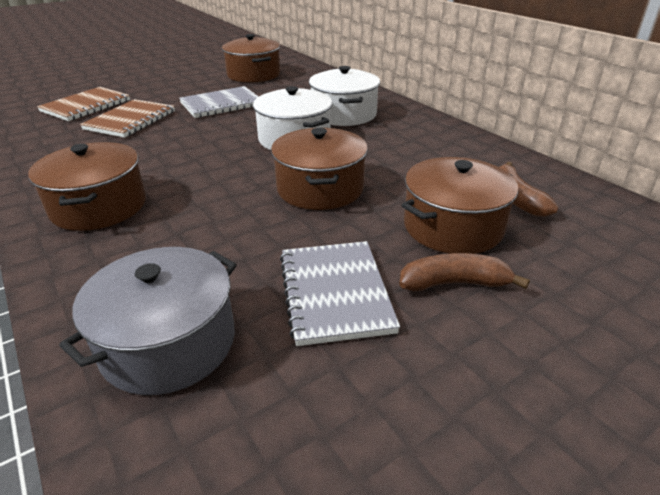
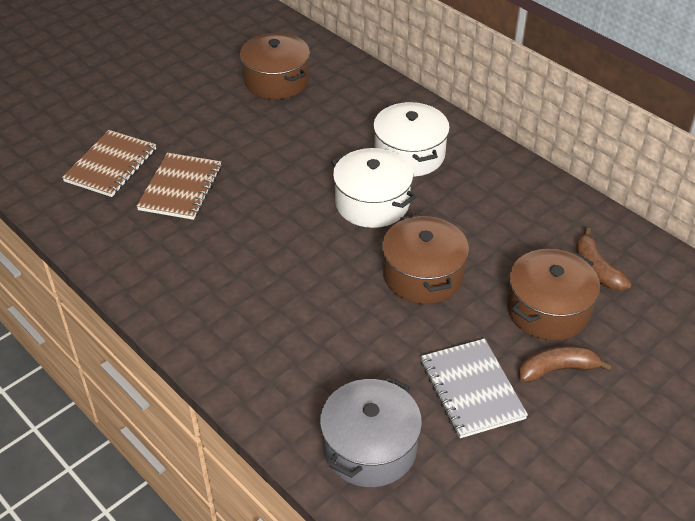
camera: 10 degrees left, 10 degrees up
(99, 206) = (232, 322): brown pot -> none
(221, 104) = (267, 148): grey notebook -> none

